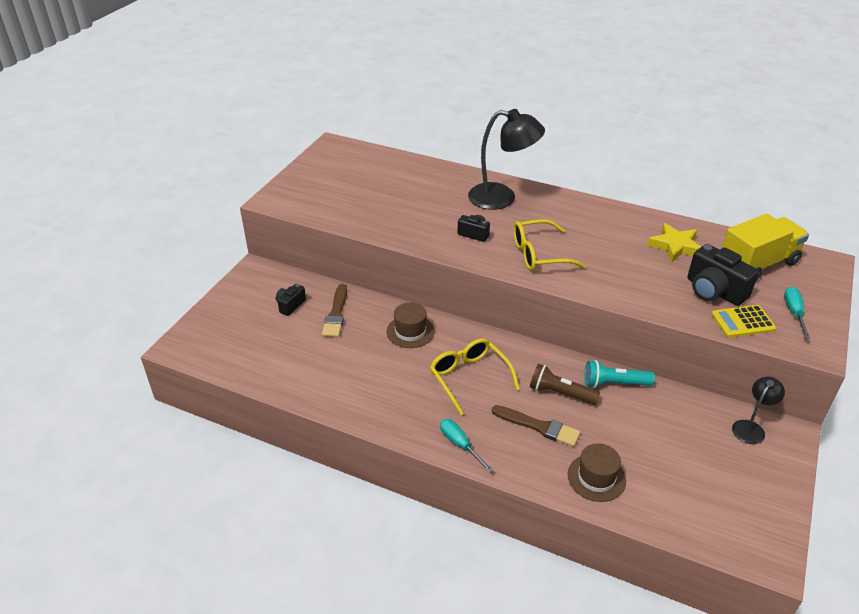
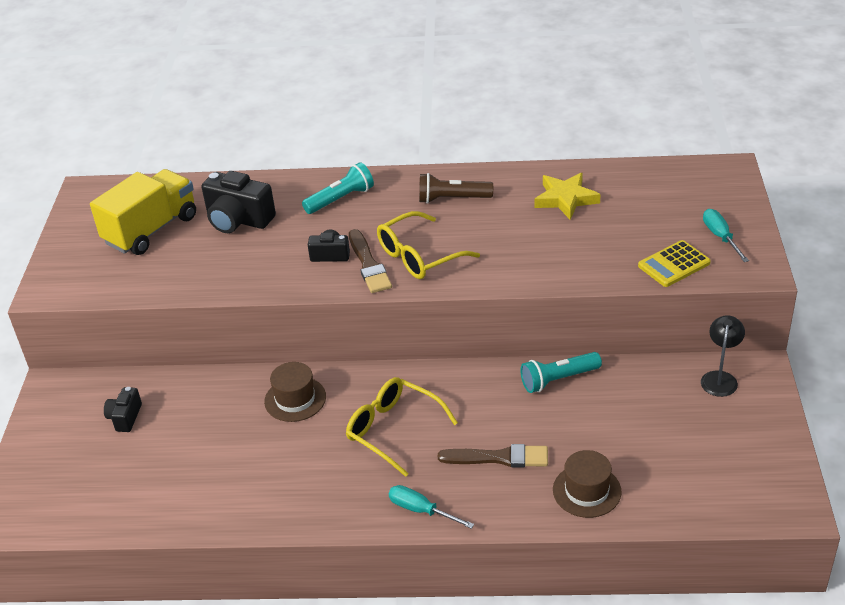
camera: 20 degrees left, 0 degrees up
(336, 314) = (191, 408): brown brush -> brown brush (368, 265)
(502, 198) = (340, 199): black lamp -> turquoise flashlight
(560, 393) = (505, 411): brown flashlight -> brown flashlight (452, 199)
(714, 291) = (629, 238): black camera -> black camera (238, 220)
(757, 264) = (661, 193): yellow truck -> yellow truck (151, 230)

